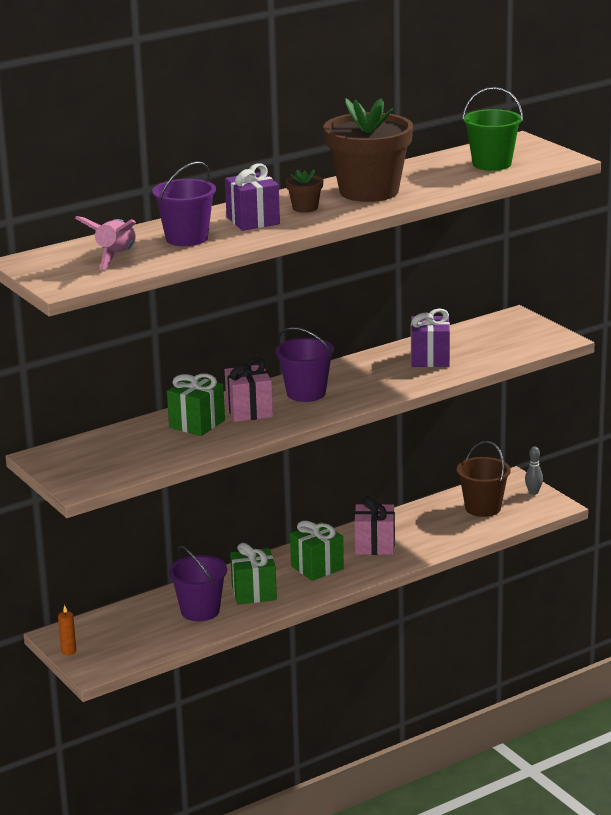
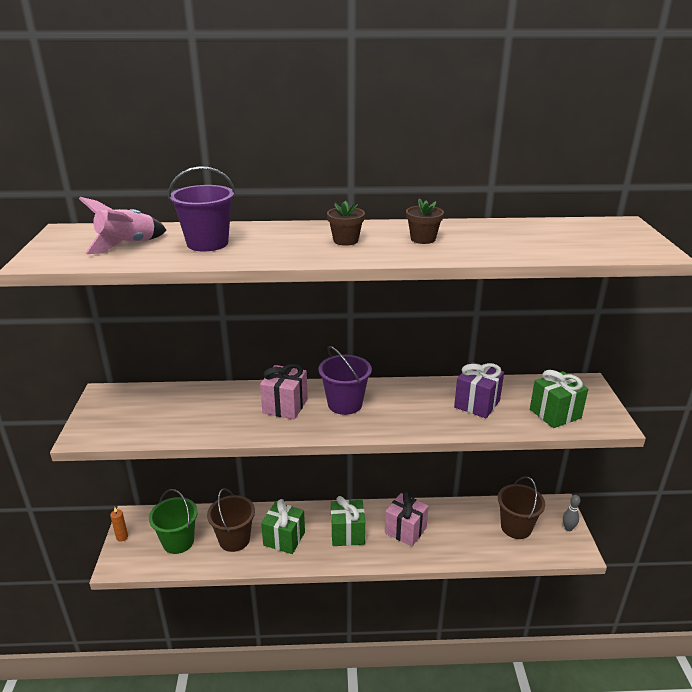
camera: 30 degrees right, 5 degrees up
(197, 424) = (235, 404): green gift -> green gift (555, 414)
(200, 611) = (234, 539): purple bucket -> brown bucket
(253, 221) = (285, 241): purple gift -> none
(369, 191) = (423, 239): brown flower pot -> brown flower pot, size x0.42
(492, 164) = (573, 240): green bucket -> green bucket (178, 541)

